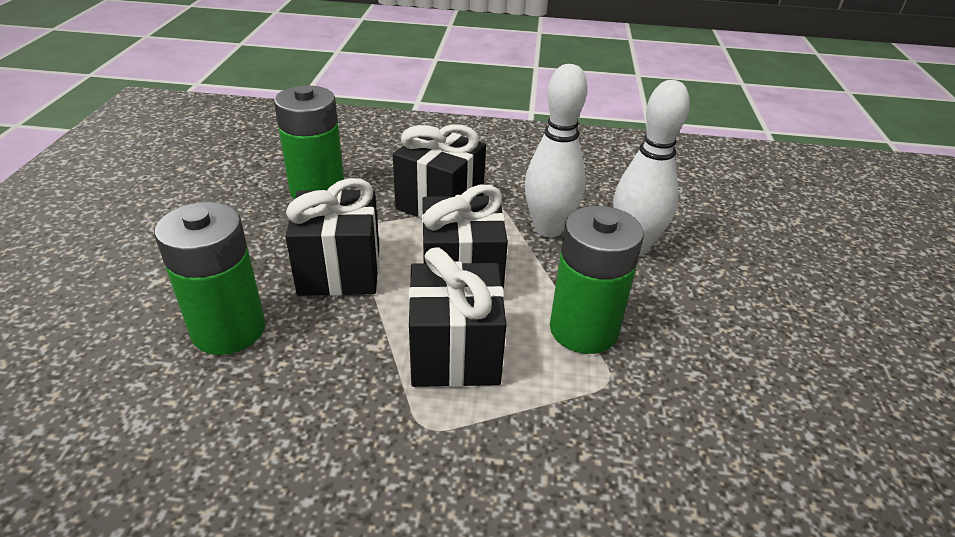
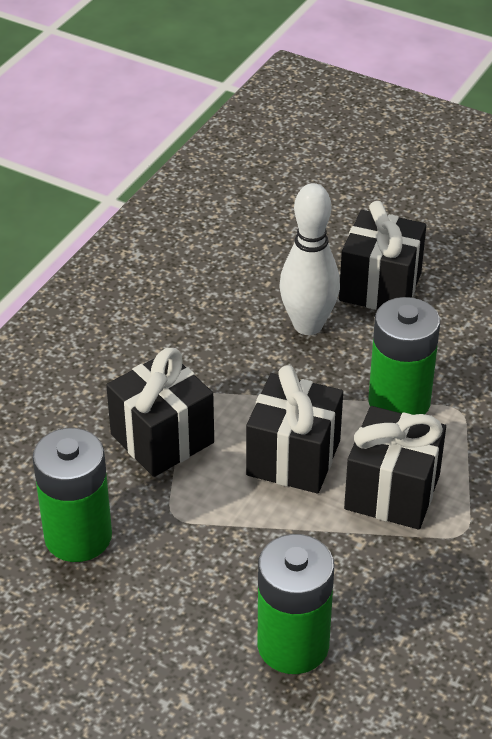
camera: 65 degrees left, 5 degrees up
(340, 270) = (241, 546): black gift -> black gift (380, 287)
(548, 229) = (250, 371): white bowling pin -> none

